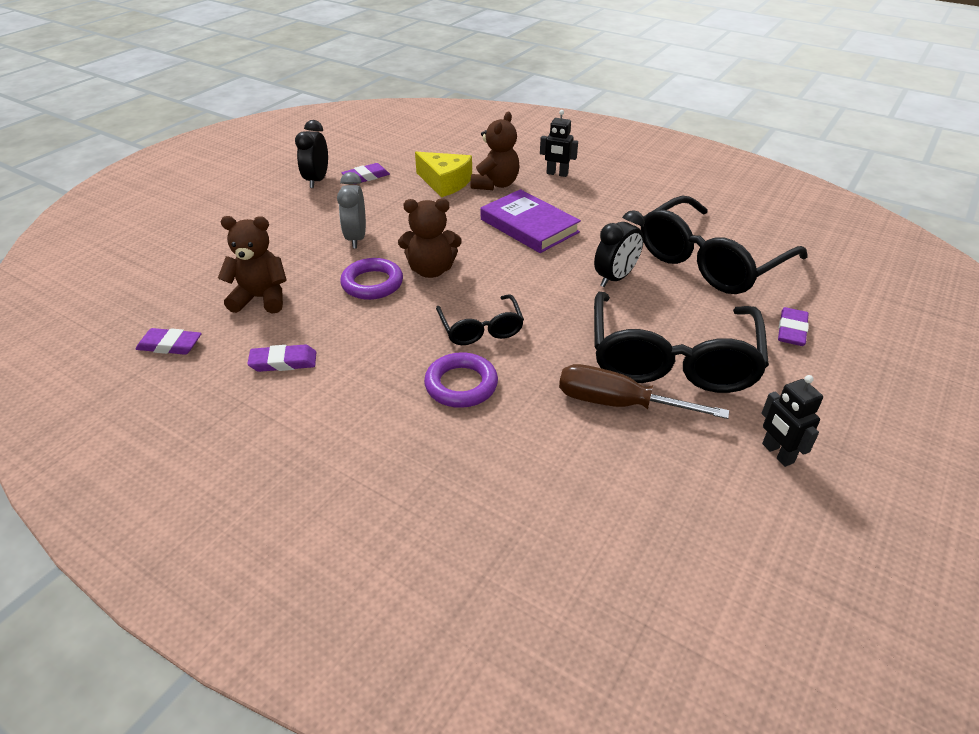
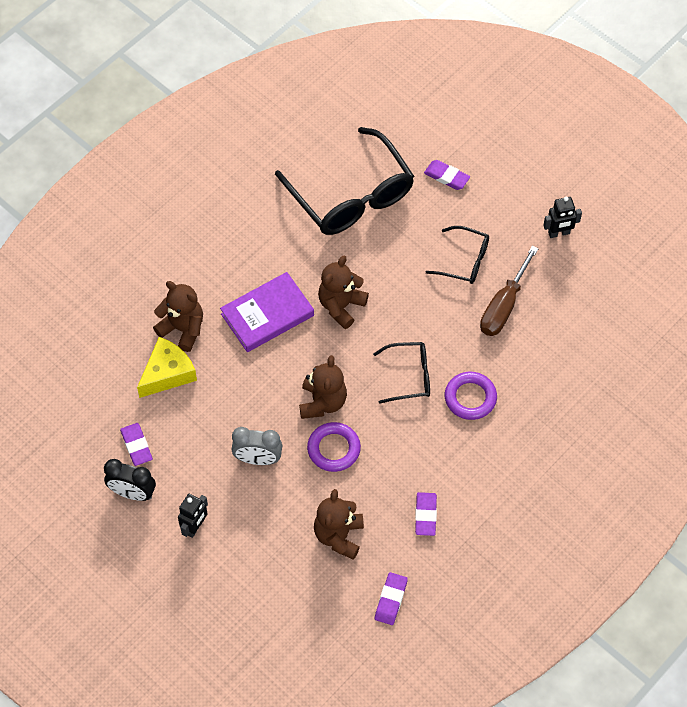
camera: 80 degrees left, 20 degrees up
(557, 174) = (174, 271): black robot -> black robot (195, 527)
(559, 269) = (341, 306): none -> brown teddy bear
(615, 278) = (361, 269): black clock -> none
(671, 358) = (464, 261): black glasses -> black glasses, size x0.51

